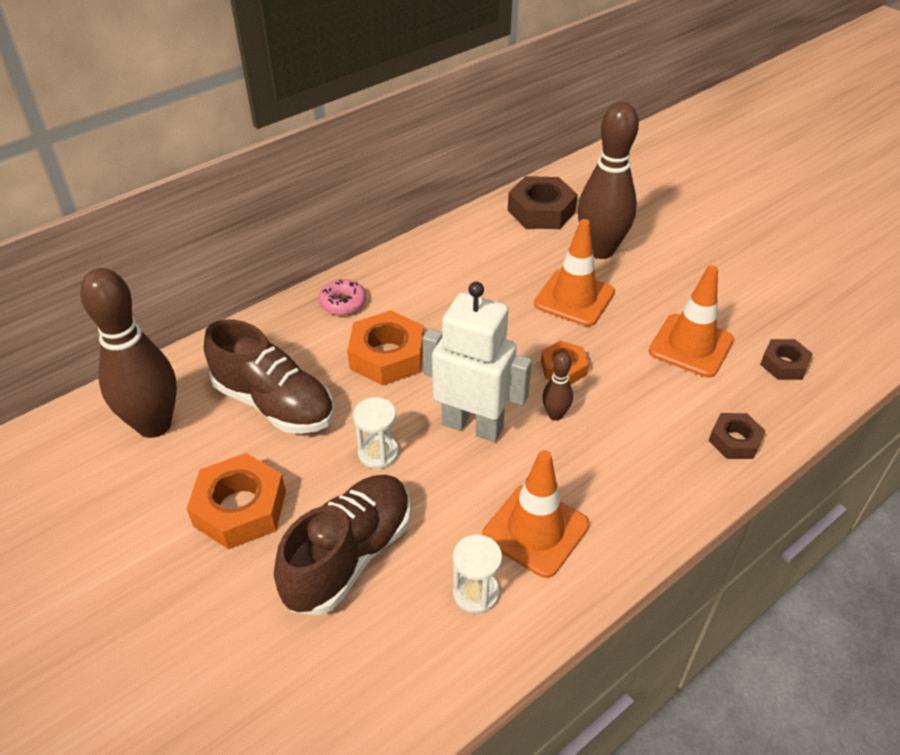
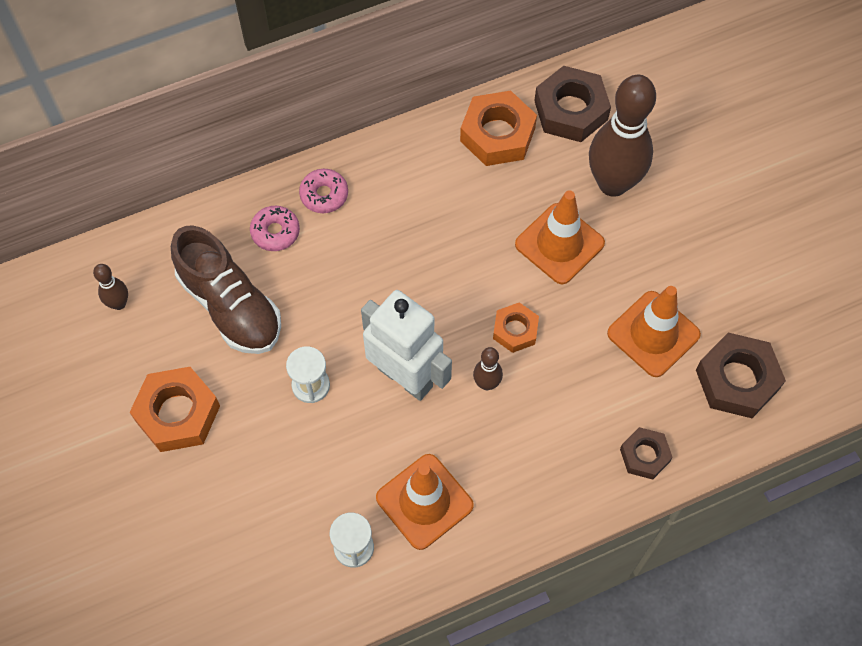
camera: 15 degrees right, 20 degrees up
(154, 425) = (119, 303): brown bowling pin -> brown bowling pin, size x0.44
(304, 338) = (275, 232): none -> pink donut
(349, 556) = (259, 485): brown shoe -> none
(387, 356) = (349, 274): orange nut -> orange nut (497, 134)
(784, 364) = (737, 380): brown nut -> brown nut, size x1.69

